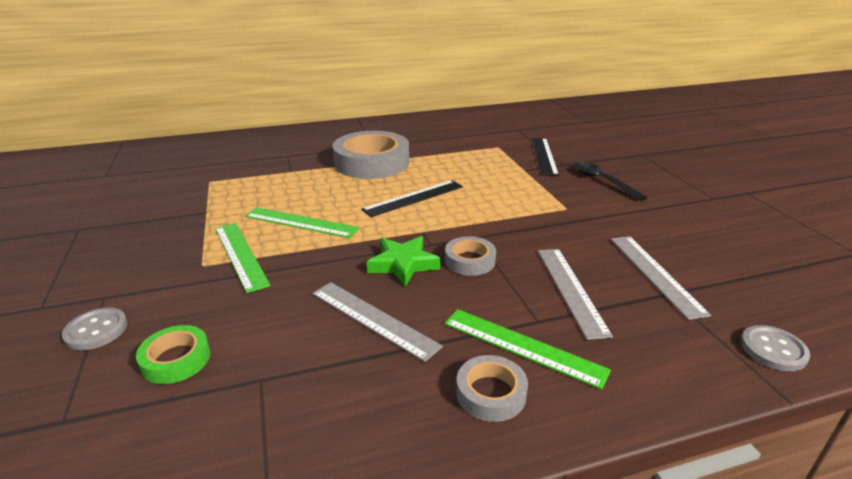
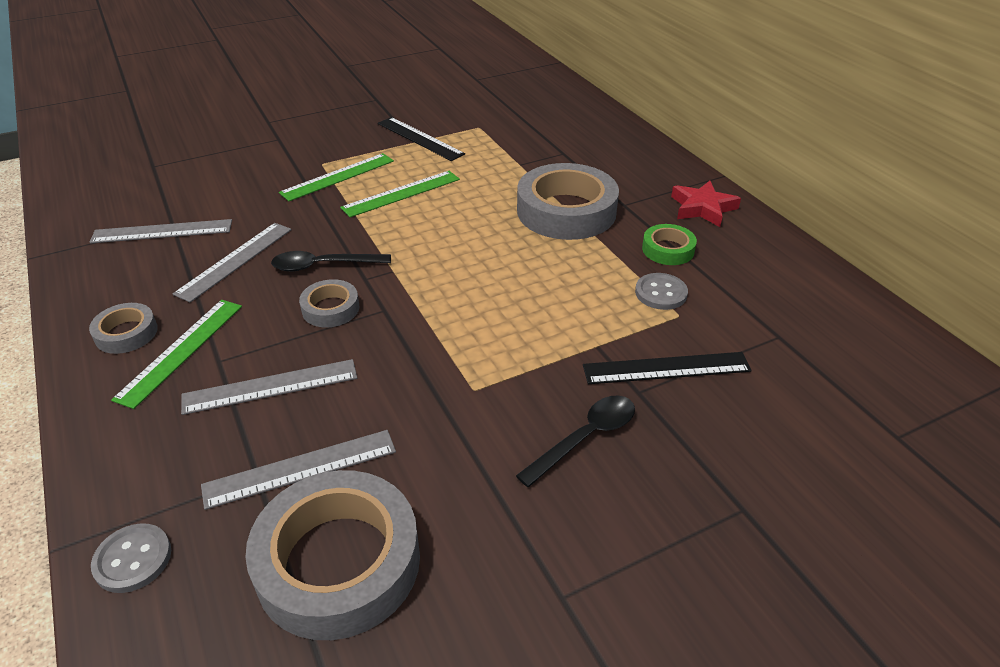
camera: 80 degrees right, 10 degrees up
(96, 330) = (238, 148): grey button -> grey button (661, 293)
(176, 359) = (200, 185): green tape -> green tape (668, 249)
(278, 386) = (162, 231): none -> grey ruler
(301, 222) = (401, 193): green ruler -> green ruler turned 45 degrees clockwise
(391, 127) = (703, 208): none -> red star
(403, 264) = (323, 265): green star -> black spoon
(414, 198) = (473, 255): black ruler -> black ruler (420, 138)
(726, 259) = (338, 562): none -> grey tape

